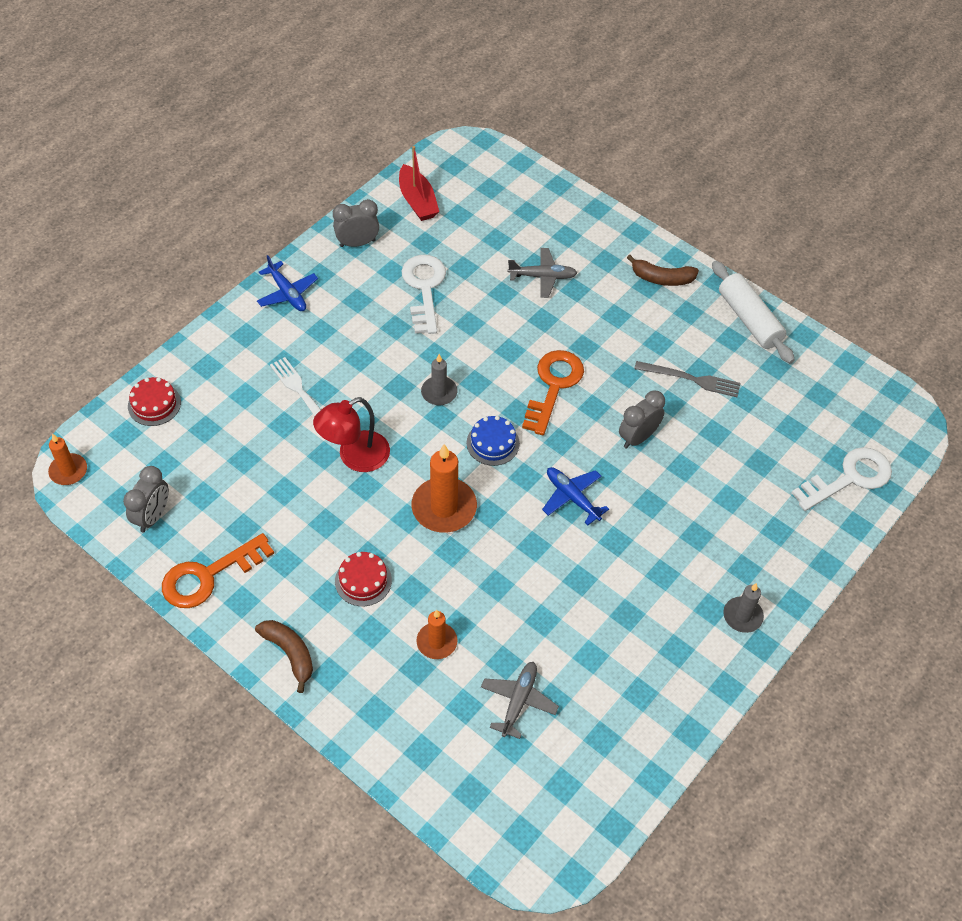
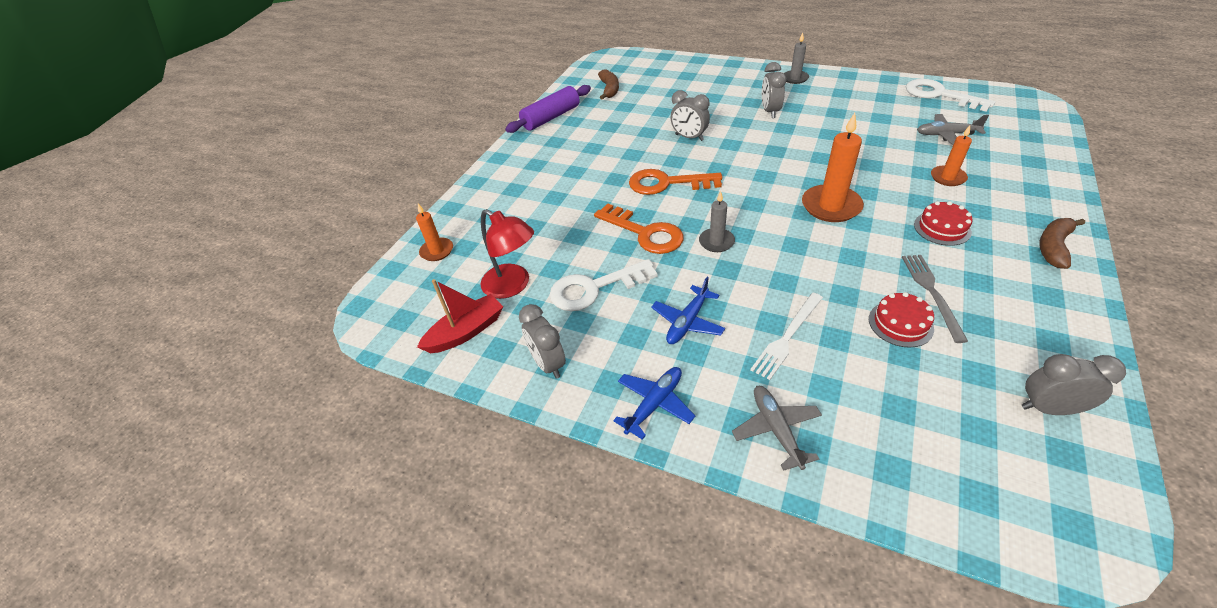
camera: 100 degrees left, 10 degrees down
(68, 471) = (1094, 542): orange candle -> orange candle (437, 251)
(154, 404) = (911, 481): red cake -> red cake (900, 323)
(208, 576) = (1054, 329): orange key -> orange key (645, 233)
(355, 457) = (829, 272): red lamp -> red lamp (513, 286)
(493, 443) = (747, 198): blue cake -> none
(543, 277) = (547, 218): grey plane -> grey plane (776, 429)
(572, 497) = (765, 151): blue plane -> blue plane (687, 322)
(662, 278) = (524, 159): brown banana -> brown banana (609, 89)
(662, 544) = (770, 111): none -> grey clock
(691, 379) = (620, 128): grey fork -> grey fork (931, 293)
(749, 319) = (551, 117): white rolling pin -> purple rolling pin
(849, 478) = (665, 66): white key -> white key (939, 95)

